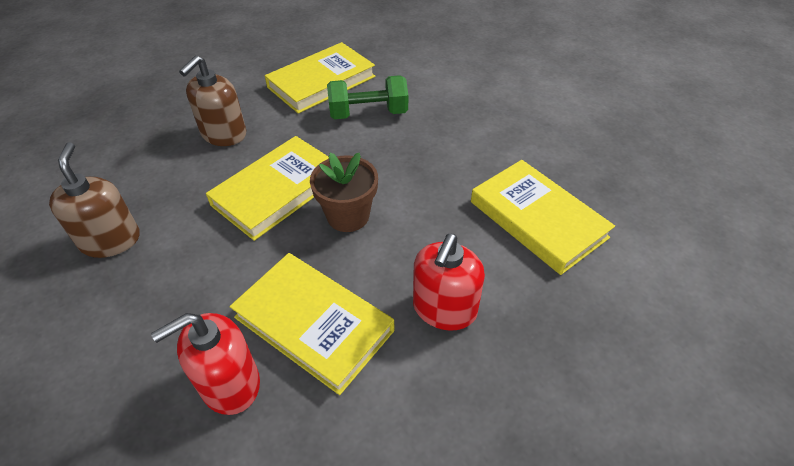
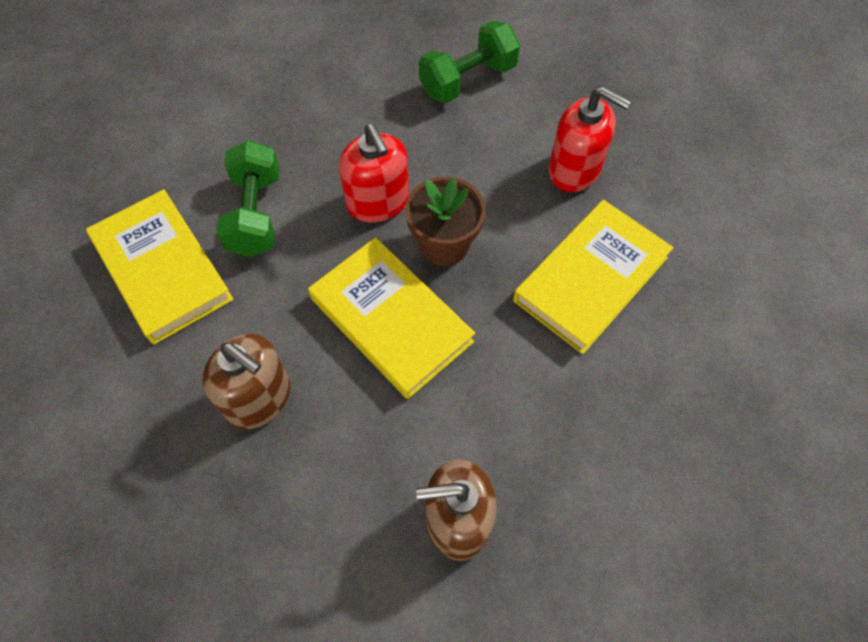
camera: 85 degrees left, 15 degrees up
(230, 384) = (659, 351): red soap dispenser -> red soap dispenser (378, 202)
(537, 219) = (468, 80): yellow book -> green dumbbell

